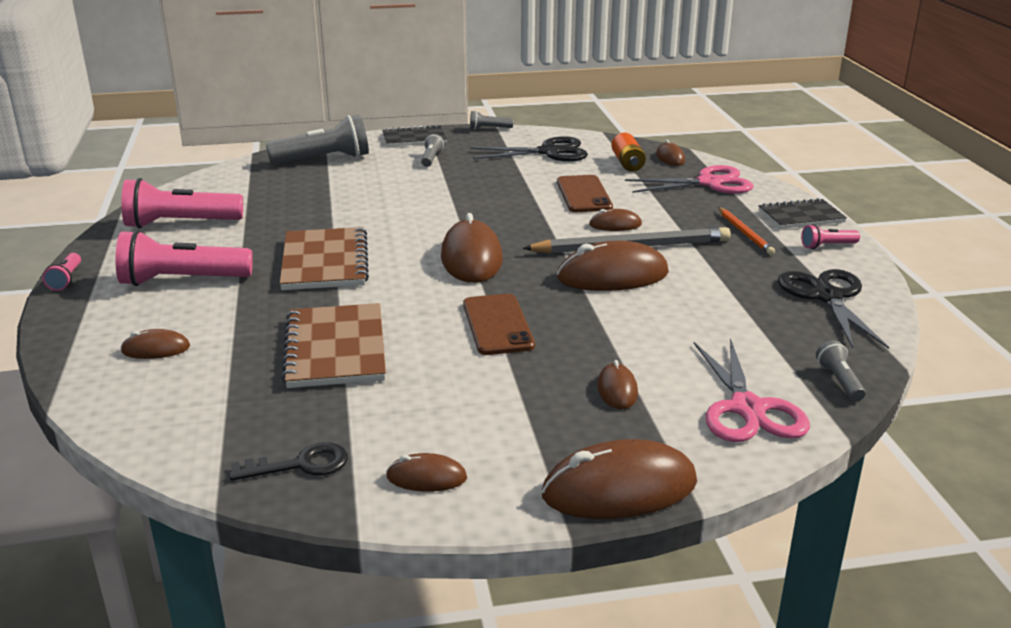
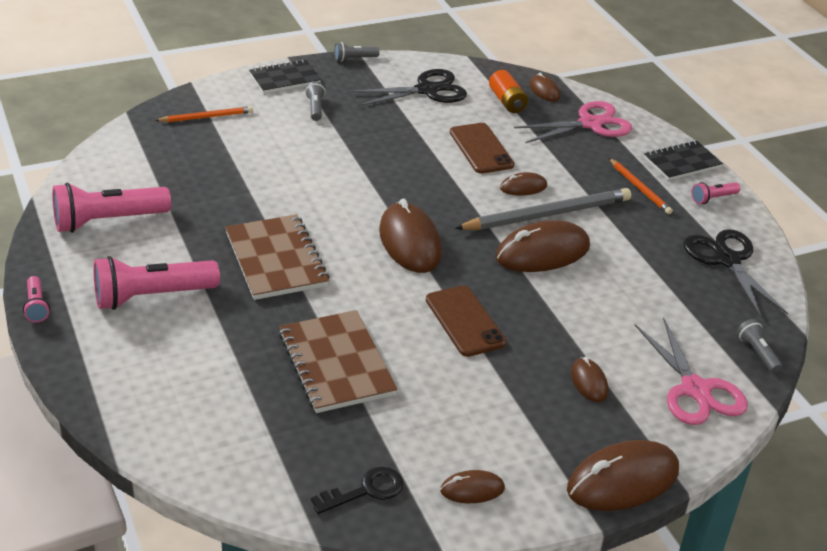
camera: 15 degrees left, 10 degrees up
(156, 349) = (174, 382): brown mouse -> none
(323, 159) = (207, 117): grey flashlight -> orange pencil

